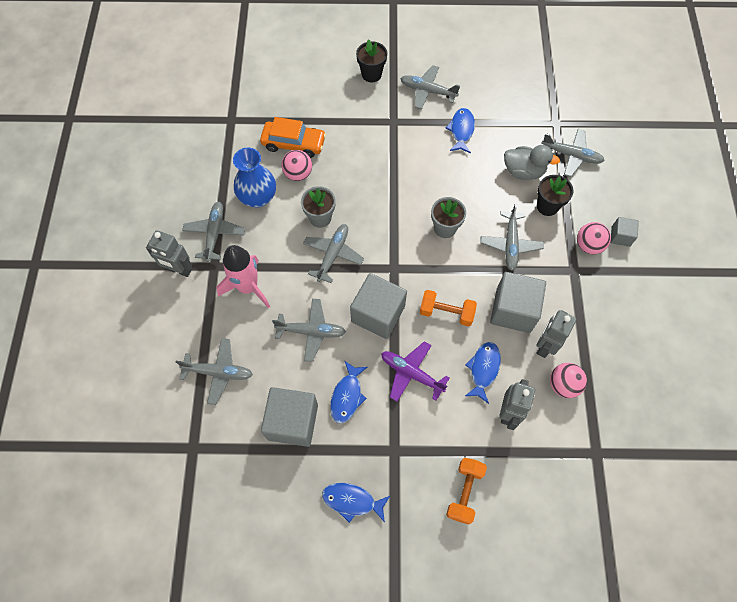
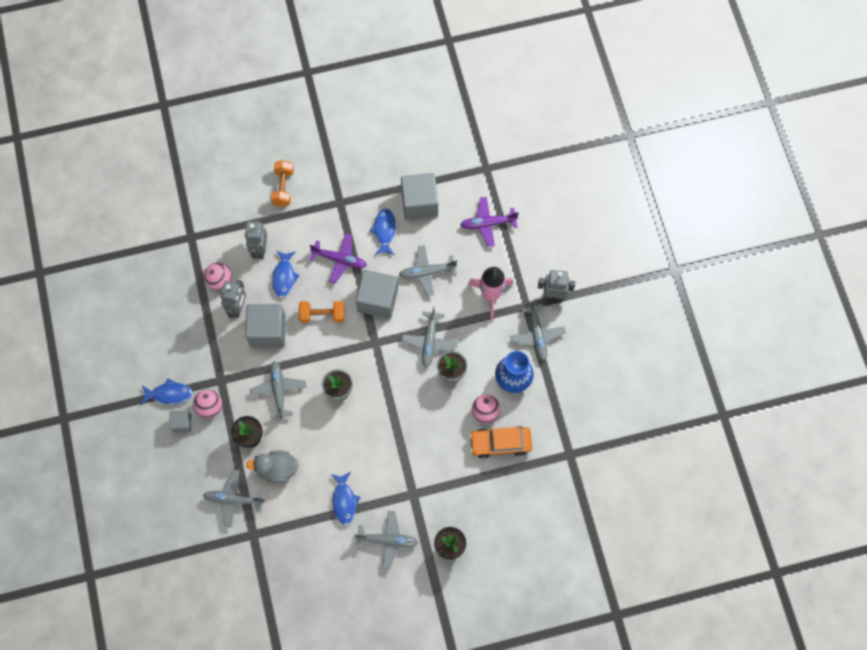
camera: 165 degrees right, 5 degrees up
(218, 372) = (488, 223): grey plane -> purple plane
(352, 501) = (361, 163): blue fish -> blue fish (169, 394)

